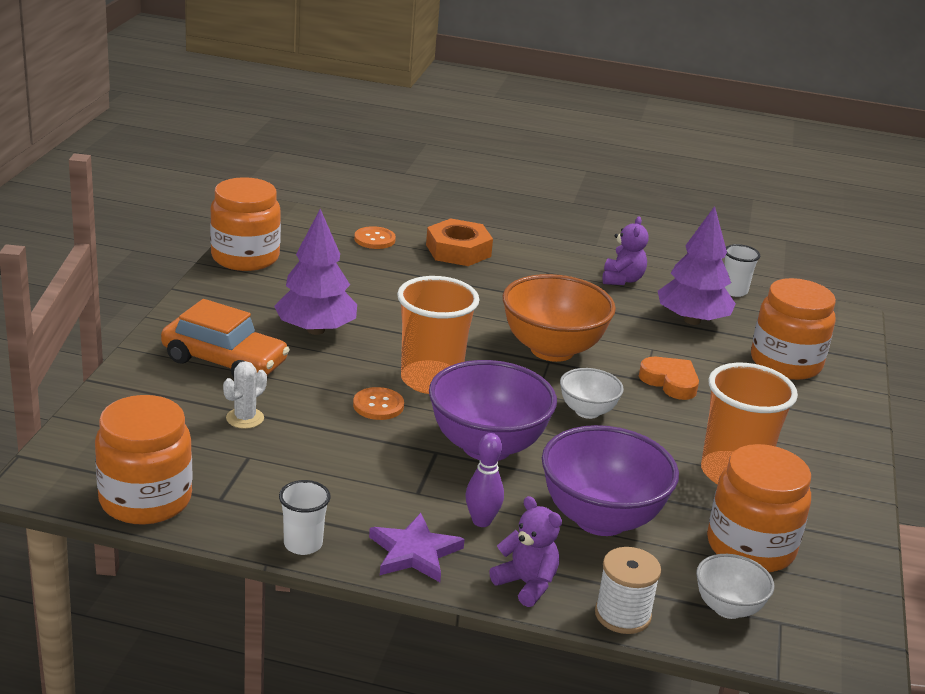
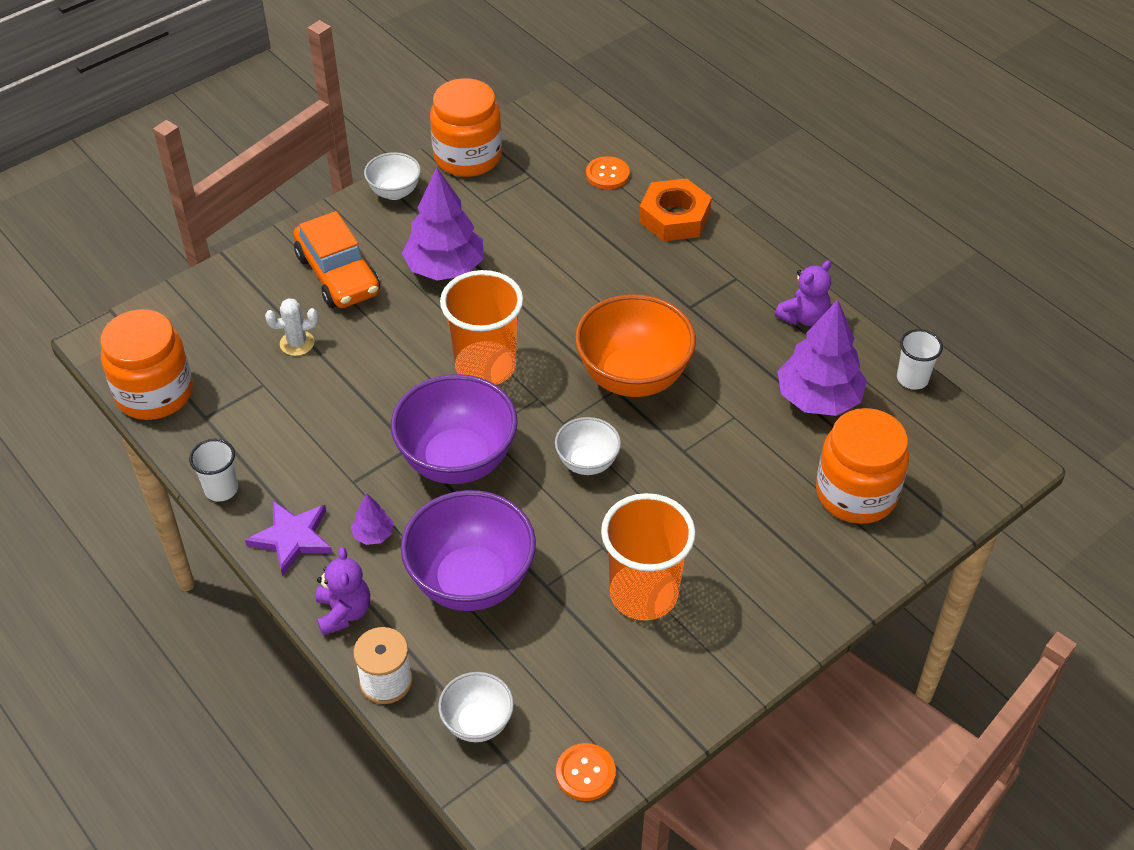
camera: 40 degrees right, 20 degrees up
(208, 295) = (394, 192): none -> white bowl
(378, 405) = (413, 375): orange button -> orange button (585, 773)
(481, 521) = (373, 534): purple bowling pin -> purple tree
(670, 382) = (705, 464): orange heart -> none
(750, 547) = (567, 676): orange jar -> none

